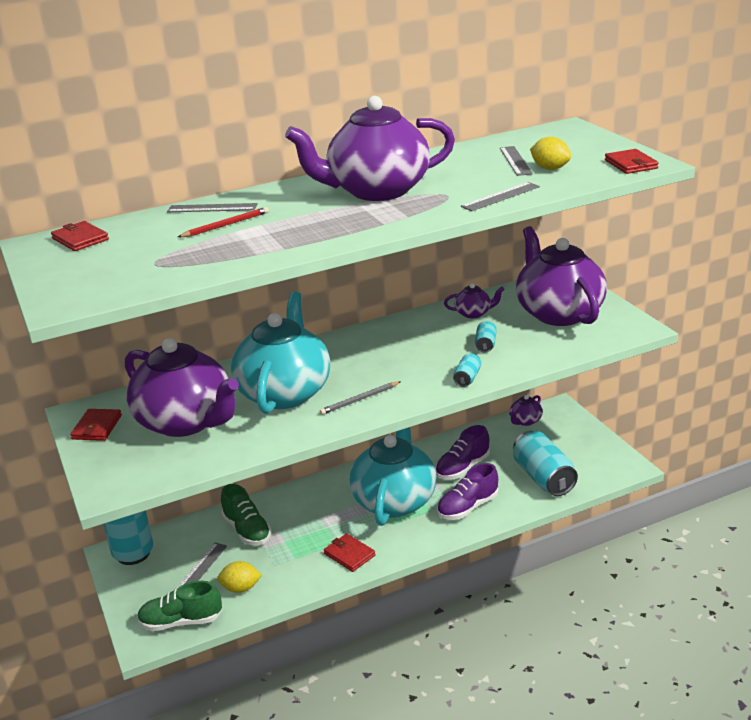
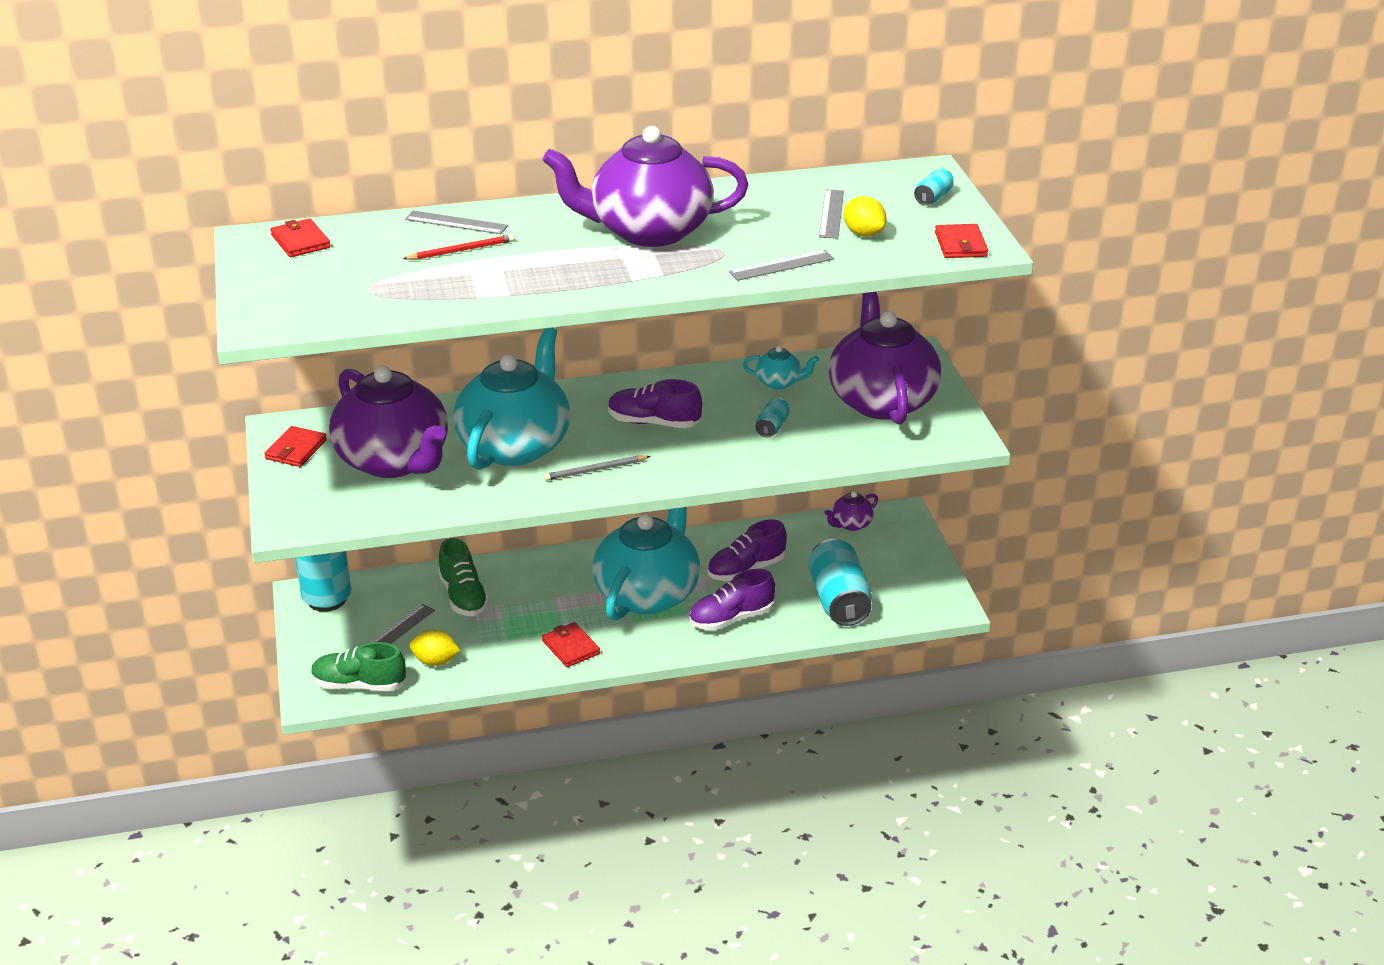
camera: 10 degrees right, 5 degrees up
(390, 357) = (654, 422): none -> purple shoe
(467, 378) = (729, 466): turquoise can -> turquoise can (933, 198)
(474, 313) = (779, 382): purple teapot -> turquoise teapot

